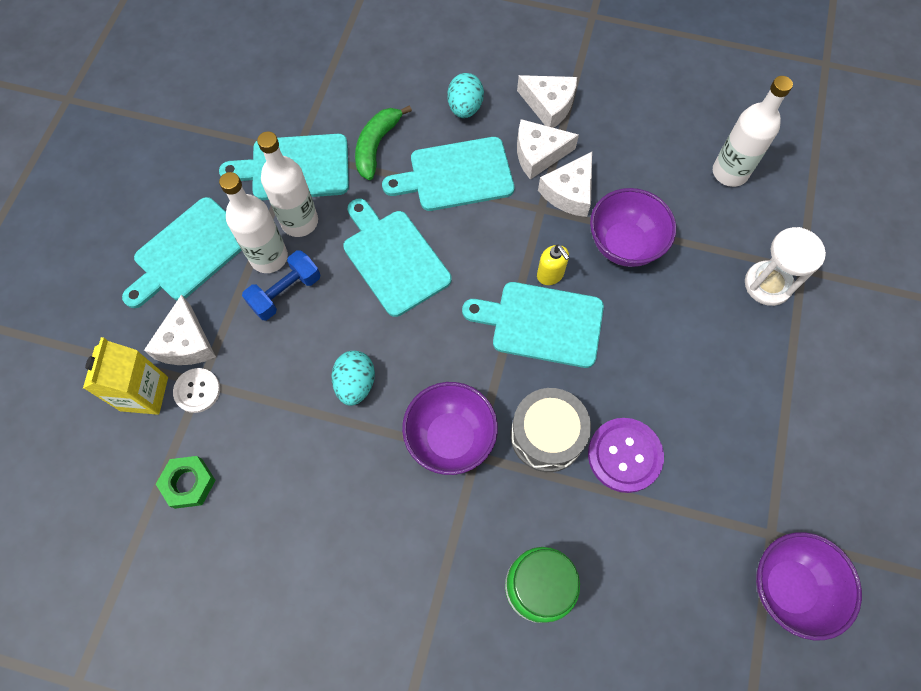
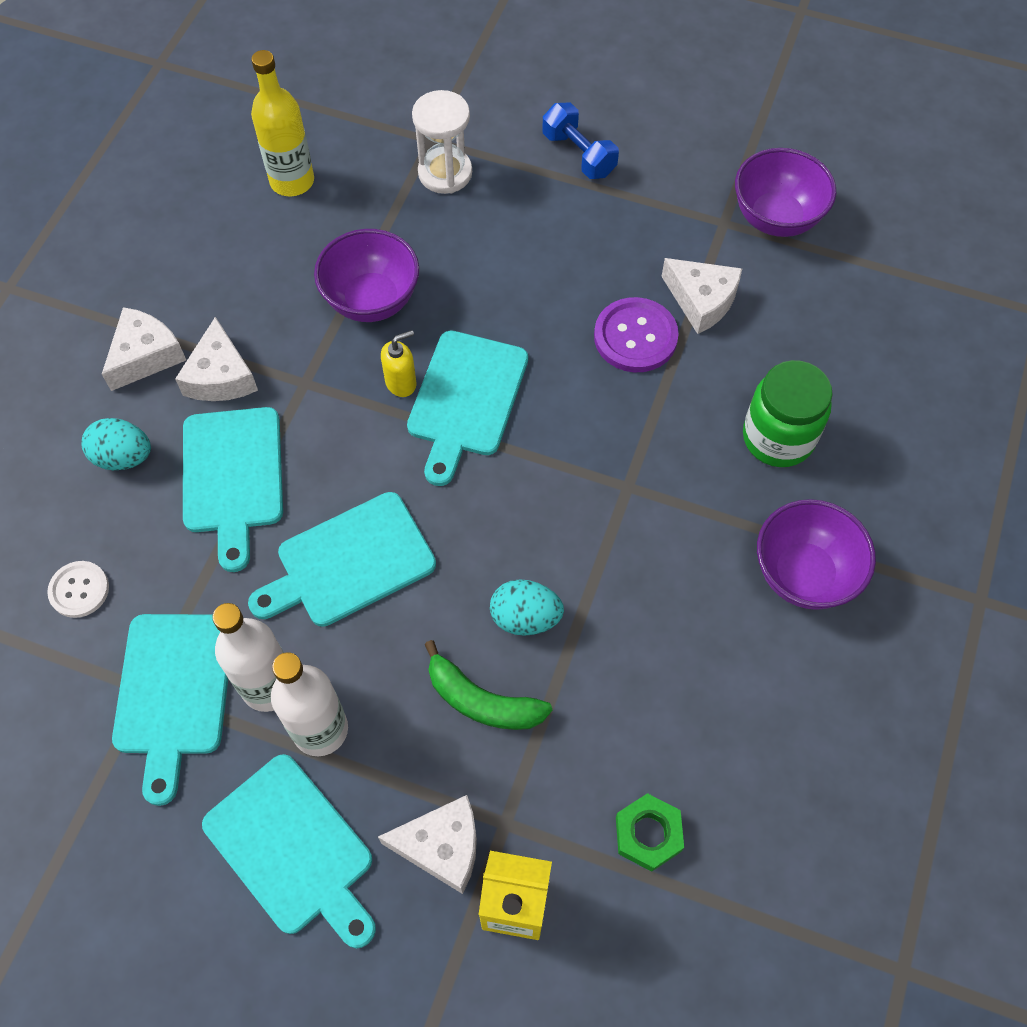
camera: 85 degrees left, 5 degrees down
(197, 391) = (517, 827): white button -> white button (79, 590)
(285, 292) = (380, 706): blue dumbbell -> blue dumbbell (579, 154)
(377, 146) = (161, 576): green banana -> green banana (482, 700)
(450, 438) = (604, 511): purple bowl -> purple bowl (803, 574)
(547, 435) = (607, 409): grey drum -> none
(569, 192) = (287, 348): white cheese -> white cheese (701, 300)
(730, 172) = (292, 181): white bottle -> yellow bottle

